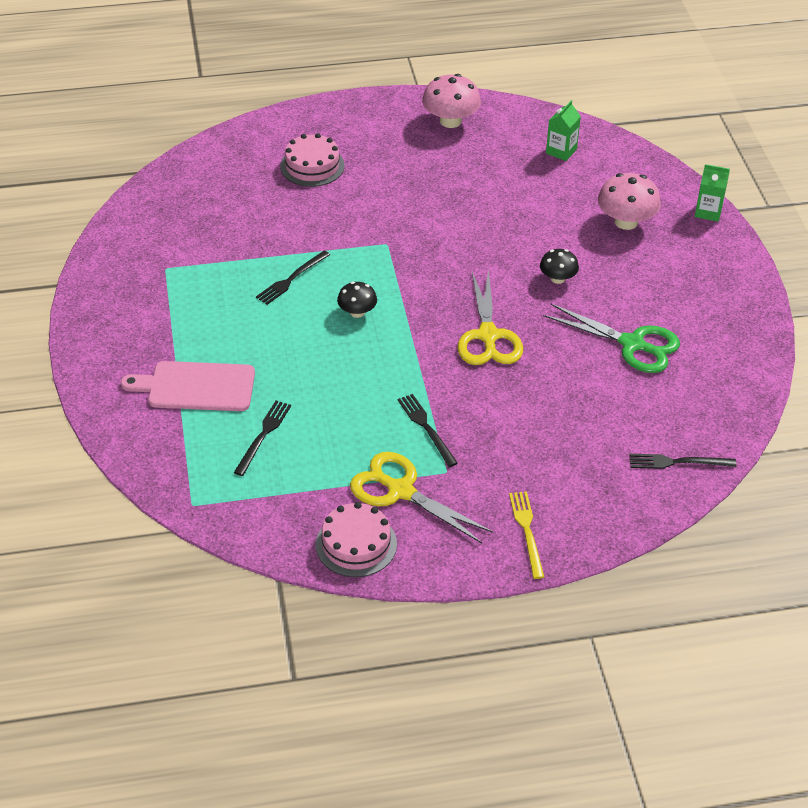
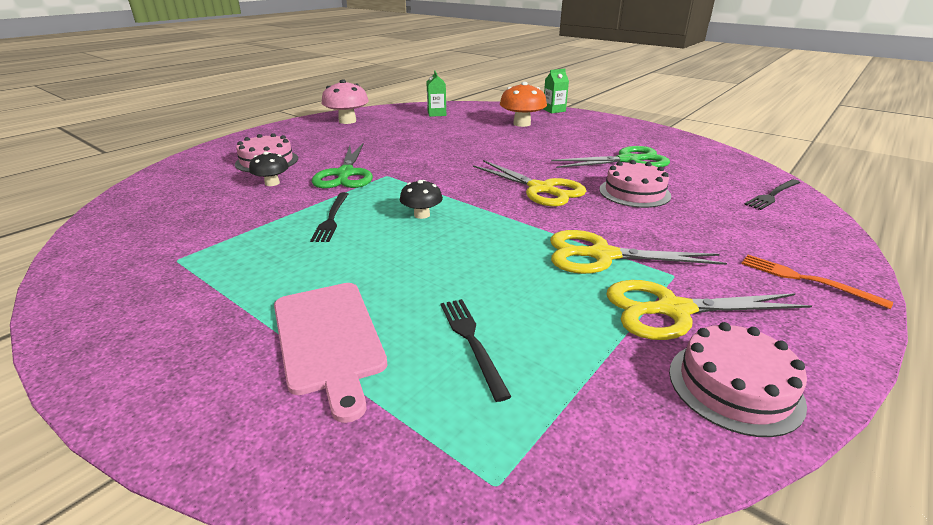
camera: 40 degrees left, 15 degrees down
(196, 387) = (329, 339): pink cutting board -> pink cutting board turned 75 degrees counterclockwise
(356, 223) = (345, 174): none -> green scissors
(426, 428) = (602, 255): black fork -> yellow scissors
(527, 531) = (805, 279): yellow fork -> orange fork
(558, 278) = (530, 152): black mushroom -> black mushroom (272, 183)
(560, 386) = (634, 192): none -> pink cake
(626, 222) = (522, 124): pink mushroom -> orange mushroom

